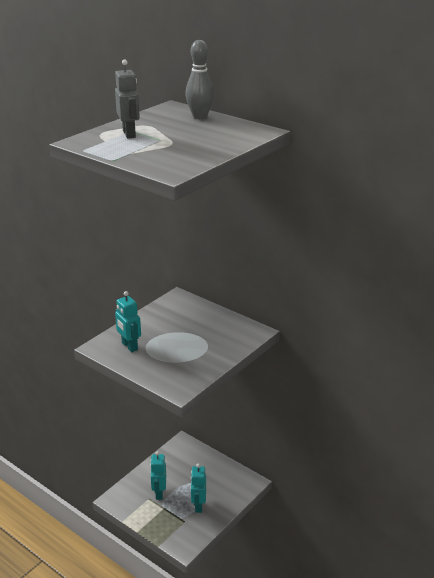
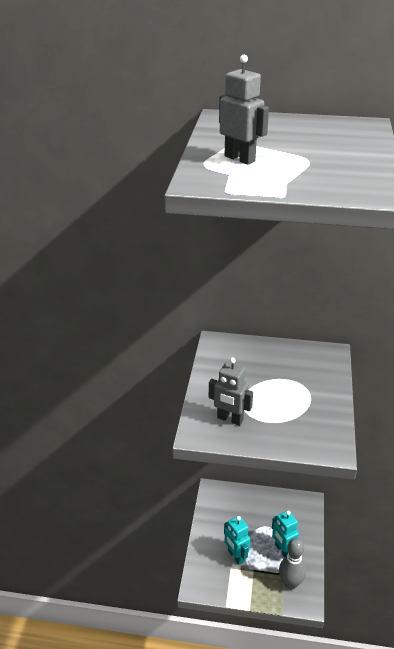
camera: 30 degrees left, 5 degrees up
(129, 346) = (230, 419): turquoise robot -> grey robot
(200, 117) = (275, 121): grey bowling pin -> grey bowling pin (290, 583)

